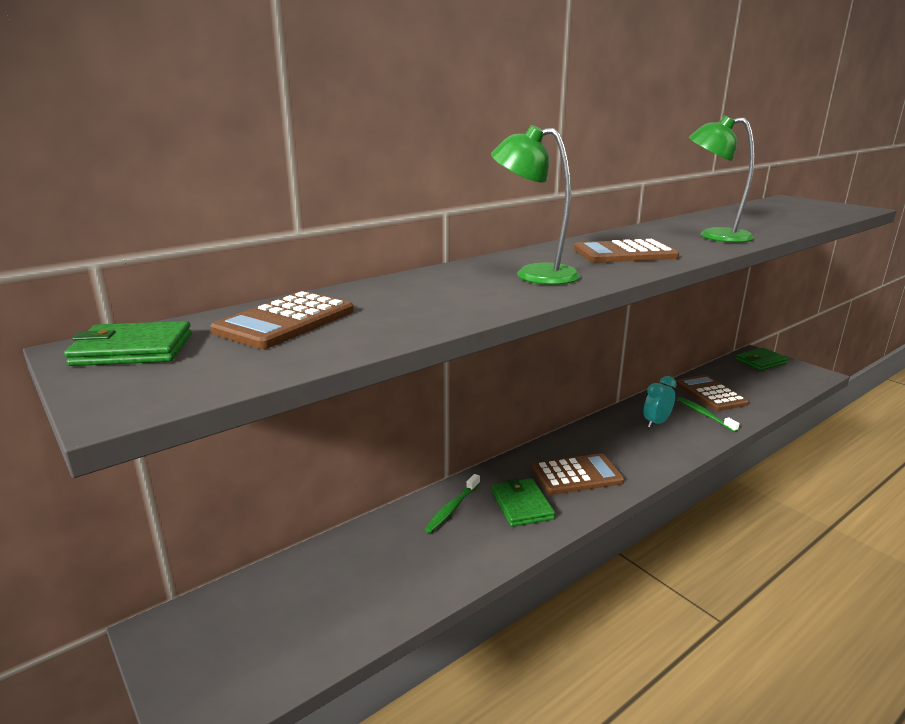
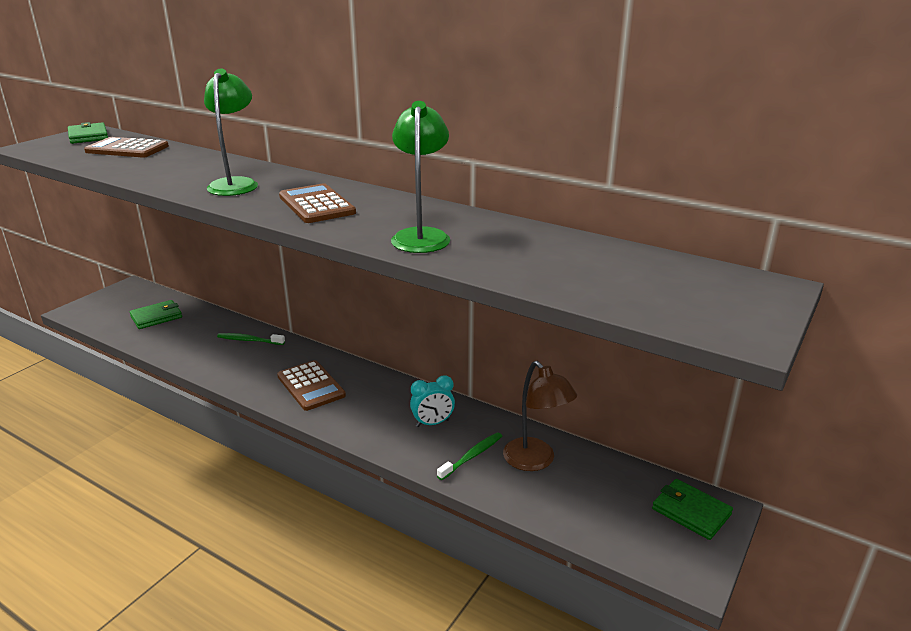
camera: 70 degrees right, 5 degrees up
(521, 505) = (259, 366): green wallet -> green wallet (156, 317)
(656, 423) = (432, 423): turquoise clock -> turquoise clock turned 135 degrees clockwise
(710, 394) = (535, 461): brown calculator -> brown lamp

